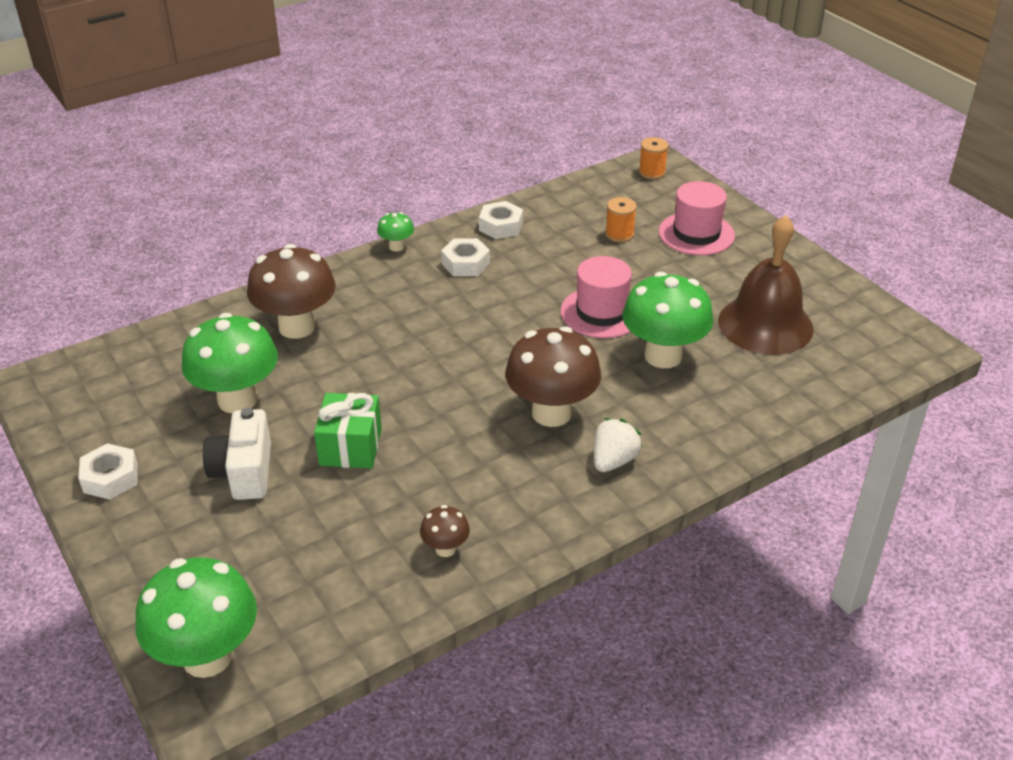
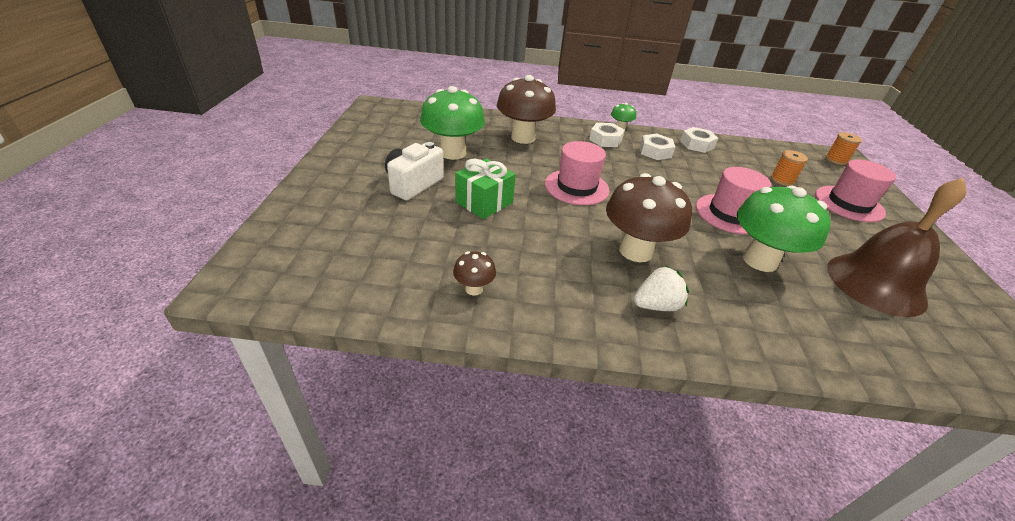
camera: 35 degrees right, 0 degrees up
(110, 478) = (350, 154): white nut -> white nut (605, 140)
(207, 656) = (270, 260): green mushroom -> none
(427, 366) = (576, 187): none -> pink hat

